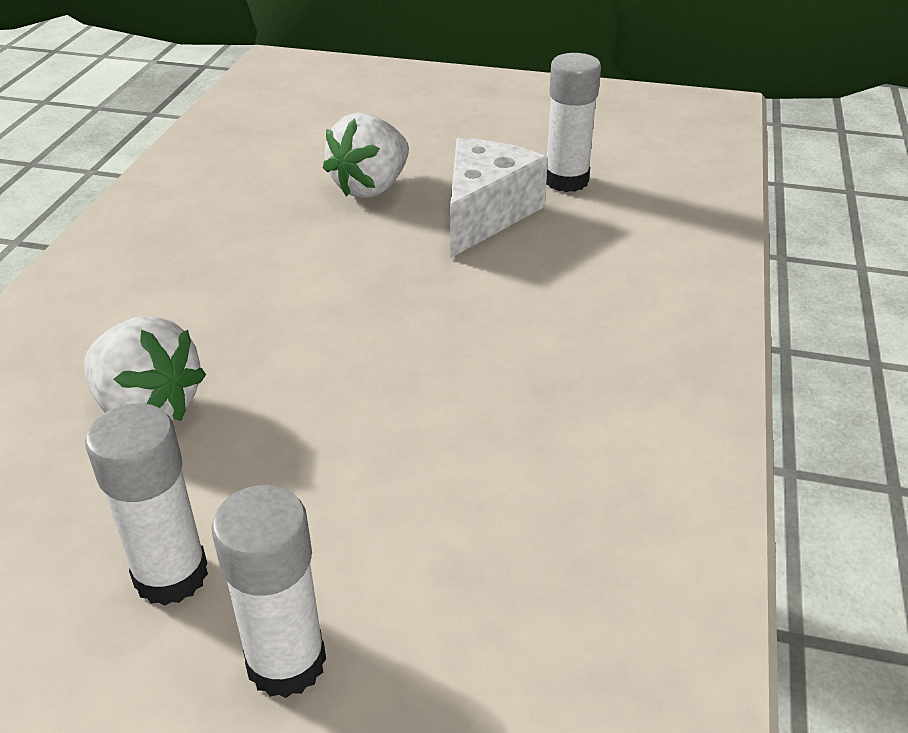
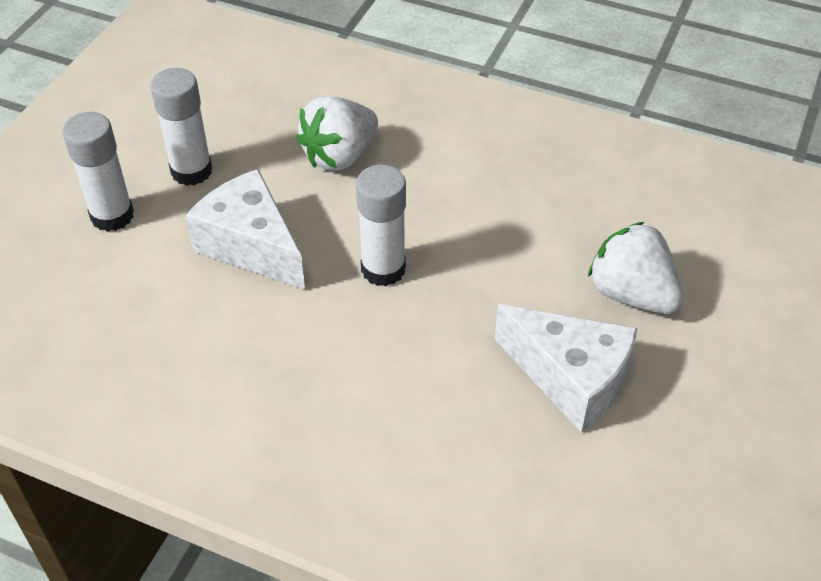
camera: 100 degrees right, 10 degrees up
(338, 467) = (251, 246): none -> white cheese
(566, 181) = (637, 465): white glue stick -> white glue stick (383, 269)

